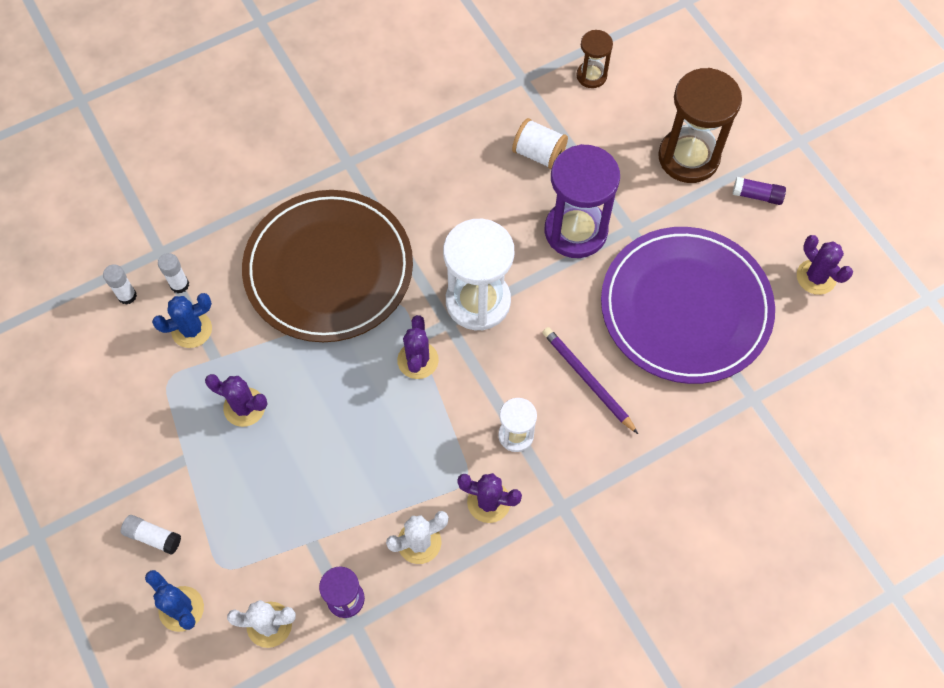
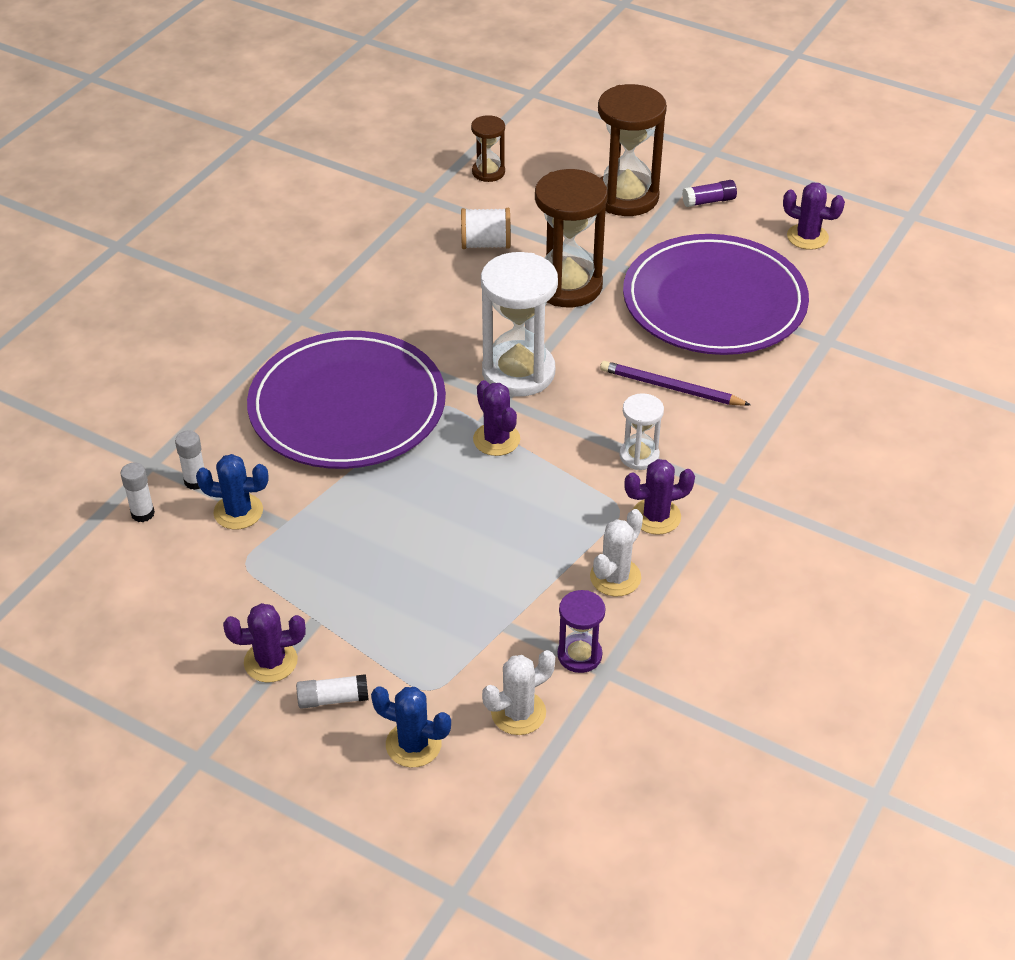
camera: 30 degrees left, 20 degrees down
(191, 329) = (238, 512): blue cactus -> blue cactus turned 60 degrees clockwise
(244, 407) = (347, 550): purple cactus -> purple cactus (270, 661)
(328, 269) = (347, 406): brown plate -> purple plate
(575, 231) = (567, 286): purple hourglass -> brown hourglass

